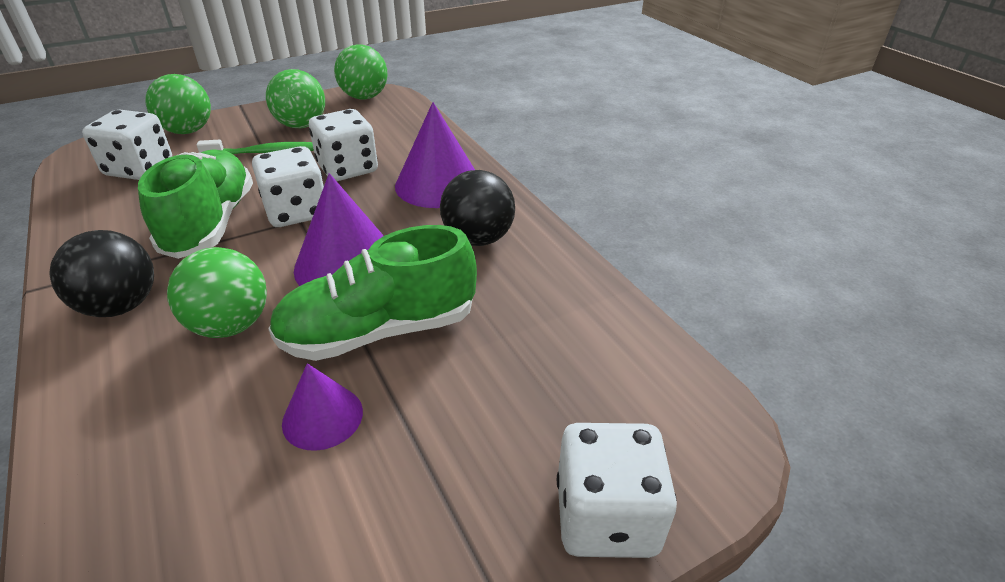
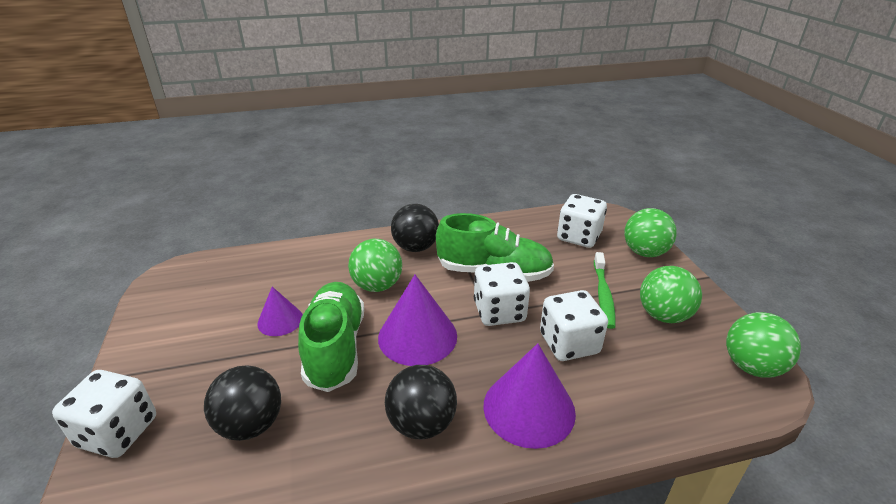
camera: 105 degrees right, 5 degrees down
(530, 366) = (251, 425): none -> black ball

